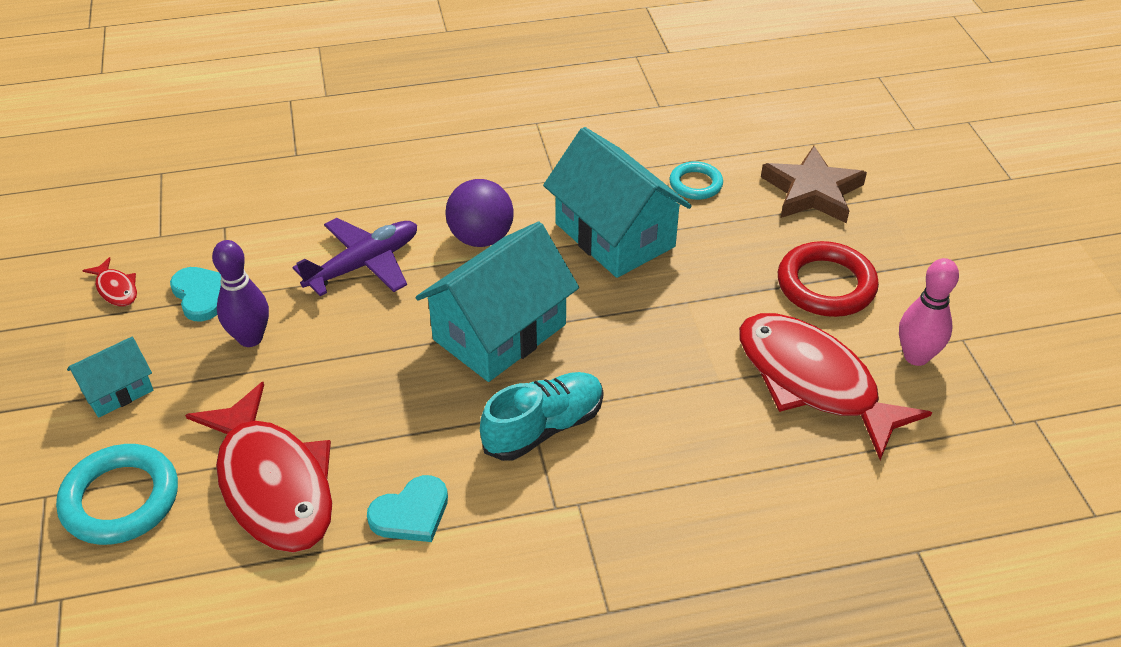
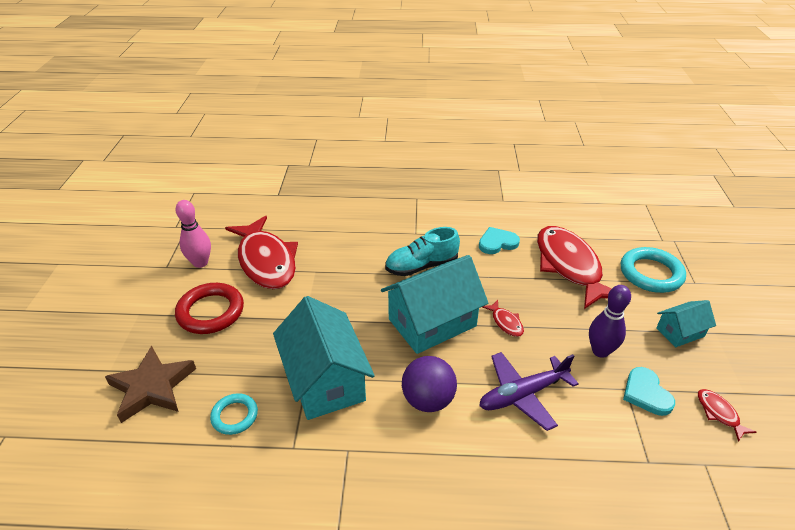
camera: 165 degrees left, 5 degrees down
(388, 353) = (505, 322): none -> red fish

